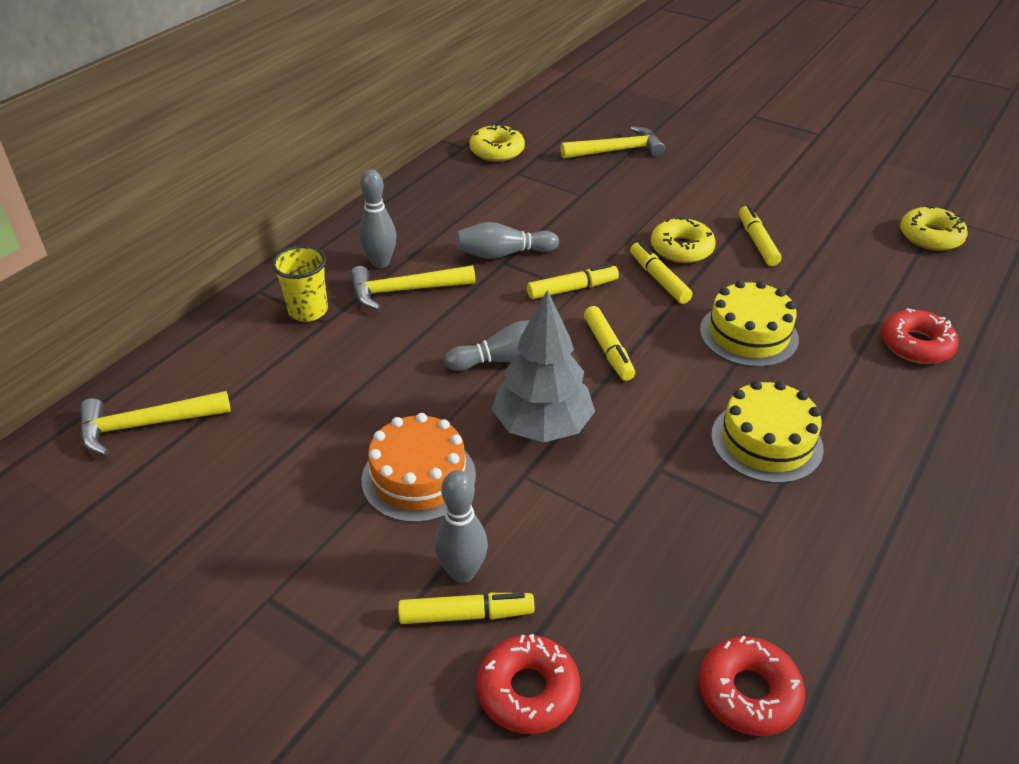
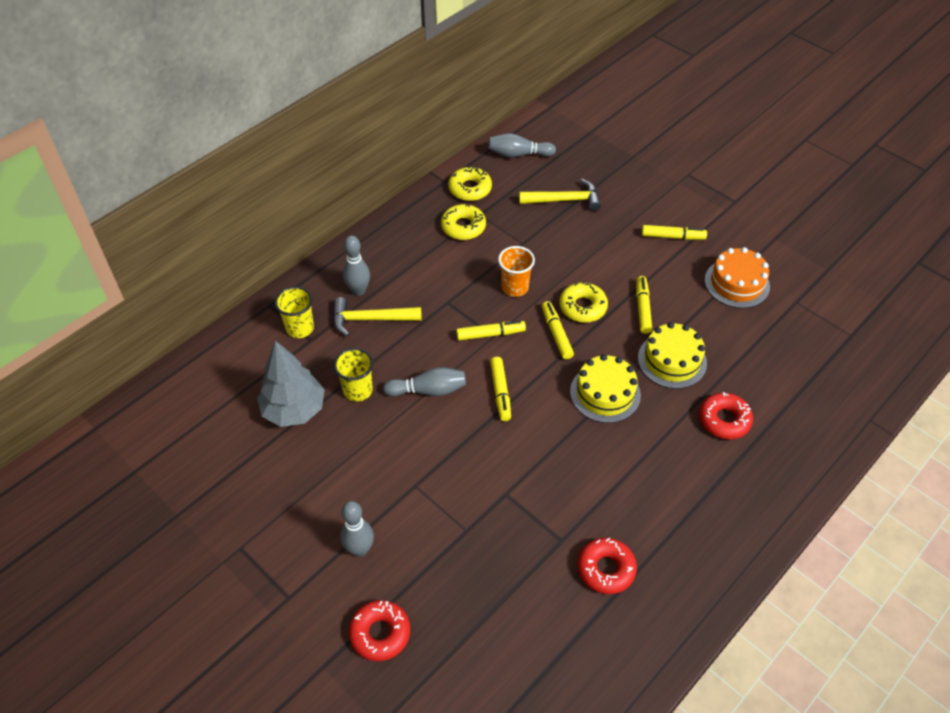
camera: 10 degrees right, 10 degrees up
(146, 425) = (181, 409): yellow hammer -> none
(407, 371) = (358, 390): none -> yellow cup
(419, 477) = (347, 476): orange cake -> orange cake (737, 283)
(466, 615) = (355, 578): yellow marker -> yellow marker (673, 237)
(503, 254) = (449, 294): grey bowling pin -> grey bowling pin (518, 154)
(542, 426) = (437, 449): grey tree -> grey tree (294, 410)
(587, 238) = (515, 287): none -> orange cup
(748, 692) = (510, 657): red donut -> red donut (606, 569)
(766, 441) = (585, 484): yellow cake -> yellow cake (672, 360)
(930, 236) = (780, 321): yellow donut -> yellow donut (463, 227)

